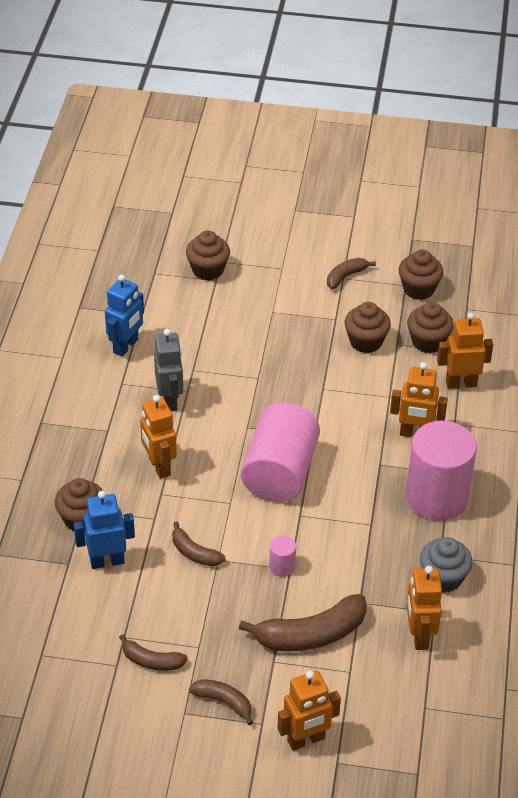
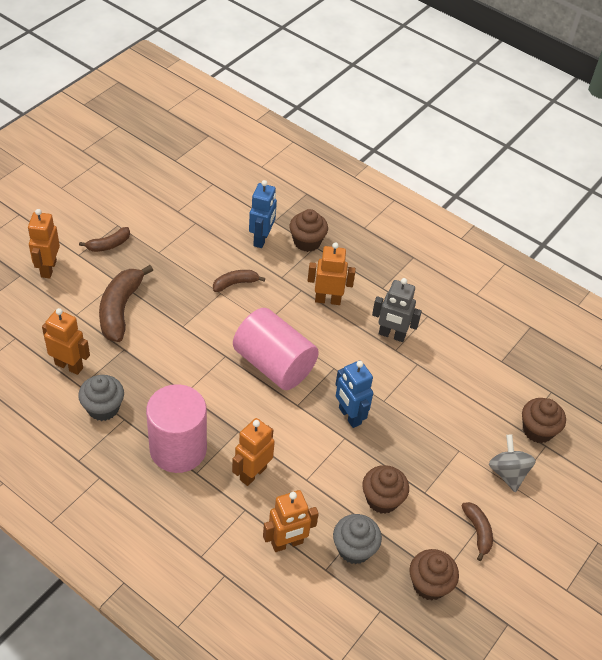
camera: 115 degrees right, 5 degrees up
(126, 346) = (468, 335): blue robot -> blue robot (349, 416)
(151, 661) = (167, 226): brown banana -> none
(271, 275) = (507, 473): none -> grey spinning top
(282, 566) = (188, 323): pink cylinder -> none
(428, 342) = (354, 549): brown cupcake -> grey cupcake
(461, 383) = (287, 543): orange robot -> orange robot turned 45 degrees clockwise

